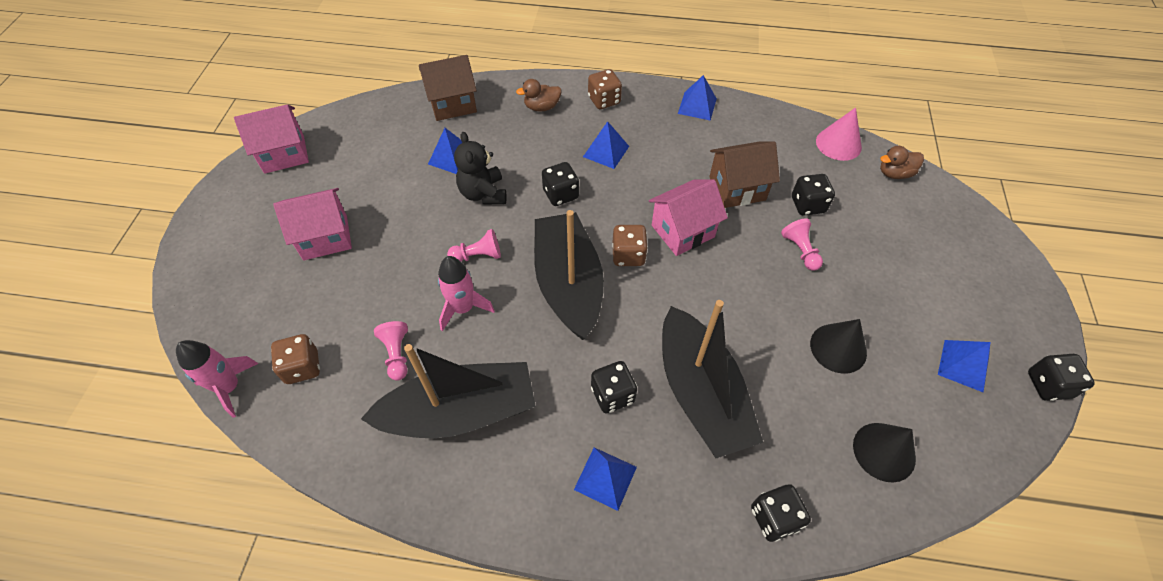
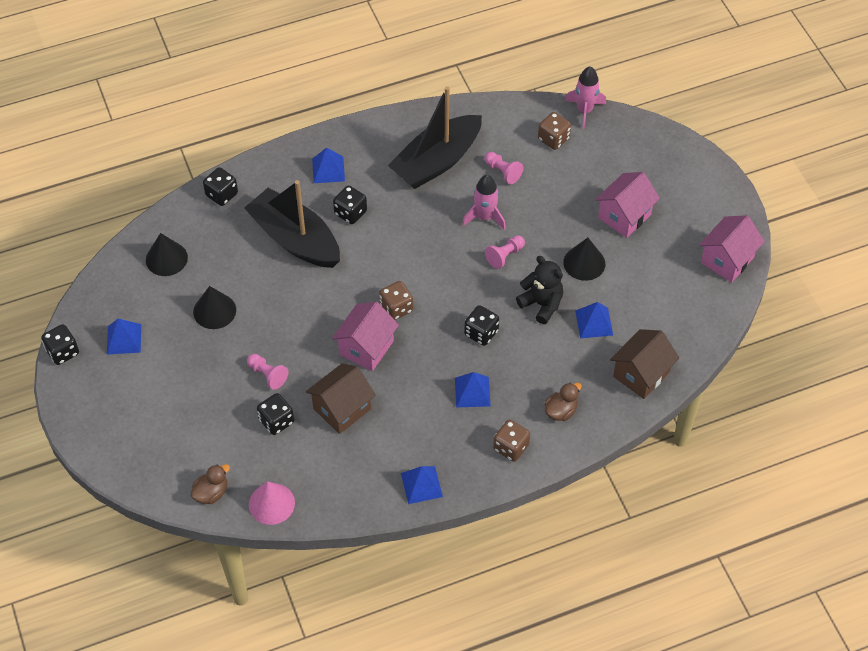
camera: 150 degrees right, 0 degrees up
(409, 211) = (584, 263): none -> black cone
(568, 284) = (425, 267): black boat -> none

